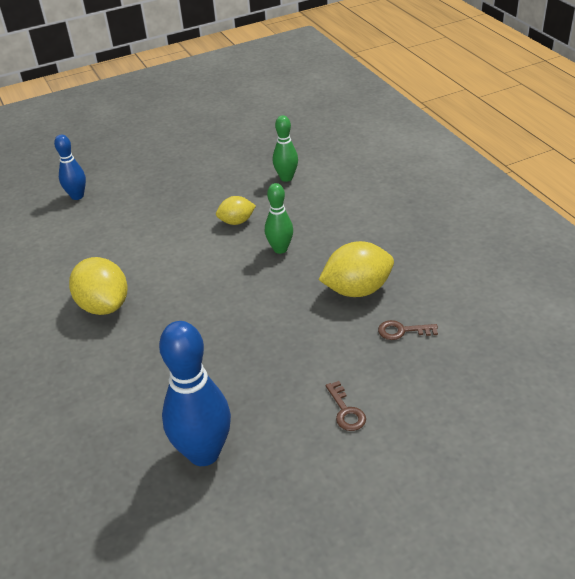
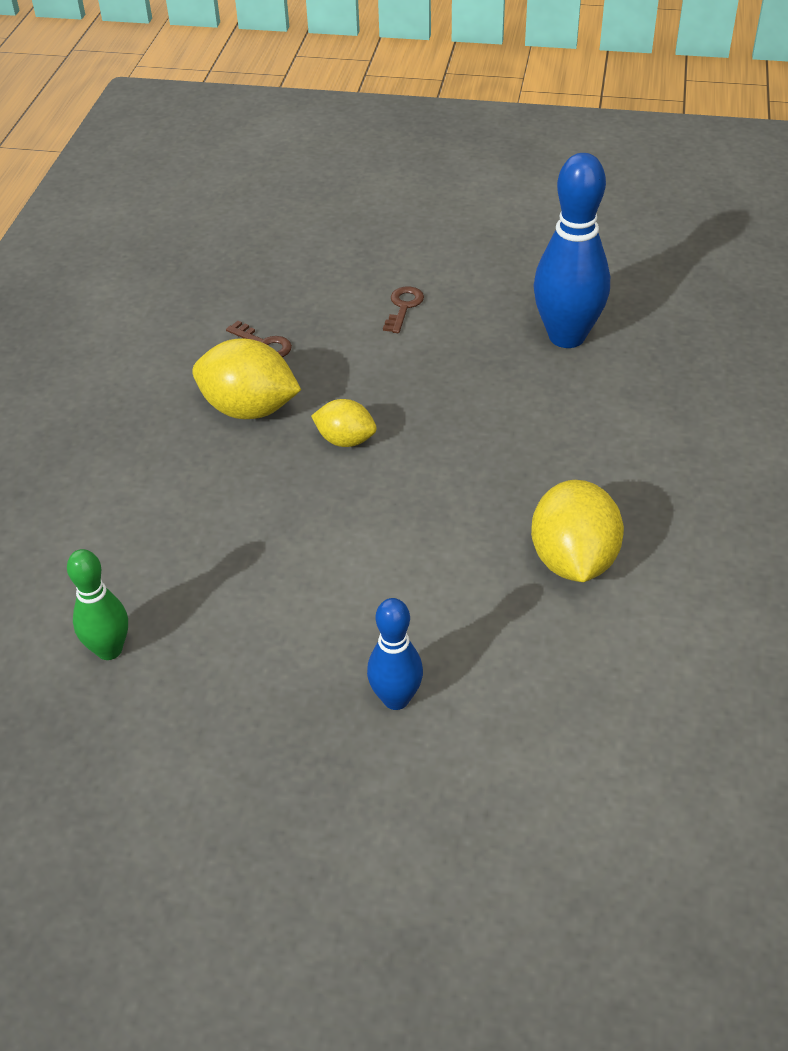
camera: 145 degrees left, 5 degrees up
(77, 196) = (487, 856): blue bowling pin -> blue bowling pin (396, 699)
(236, 221) = (275, 602): yellow lemon -> yellow lemon (345, 440)
(280, 249) = (269, 516): green bowling pin -> none

